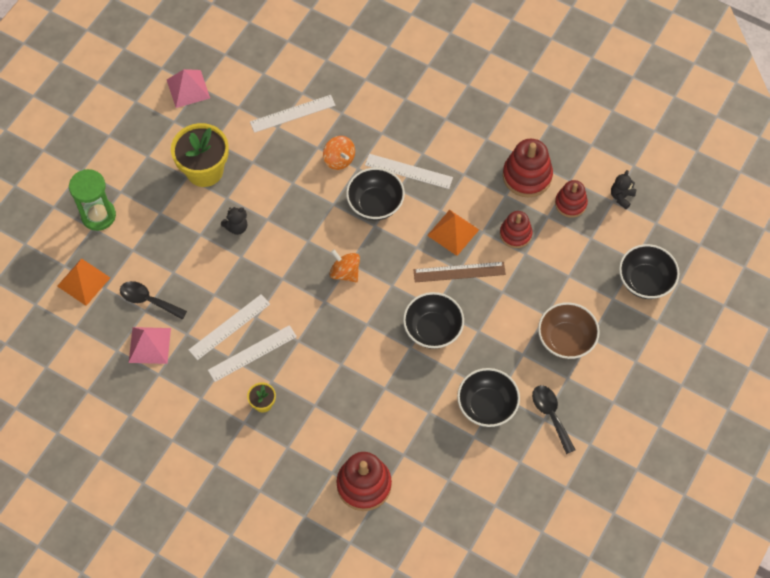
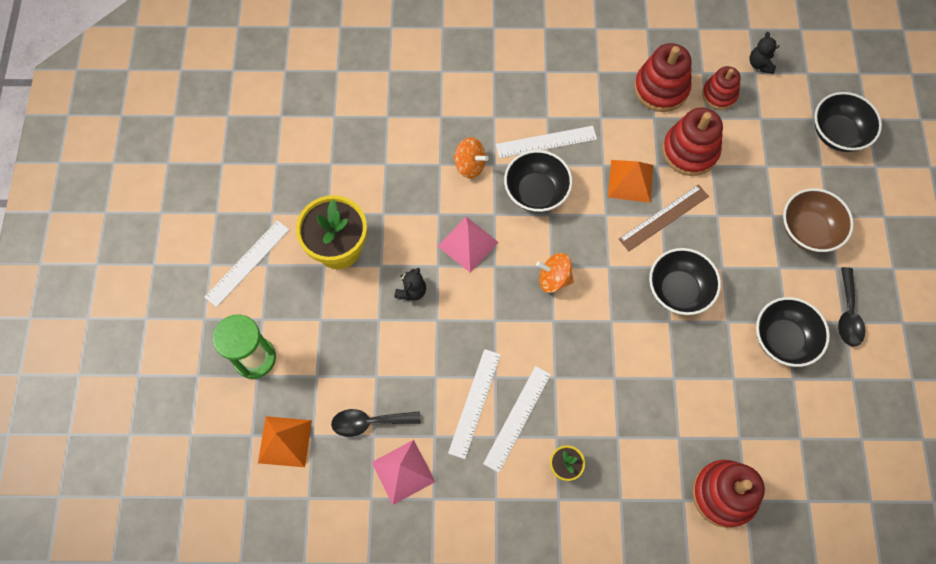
camera: 30 degrees left, 5 degrees up
(188, 88) = (265, 171): pink pyramid -> pink pyramid (468, 244)
(292, 113) = (391, 142): white ruler -> white ruler (247, 263)
(515, 234) = (690, 151): red stacking toy -> red stacking toy, size x1.56
(551, 415) = (848, 314): black spoon -> black spoon turned 120 degrees counterclockwise

